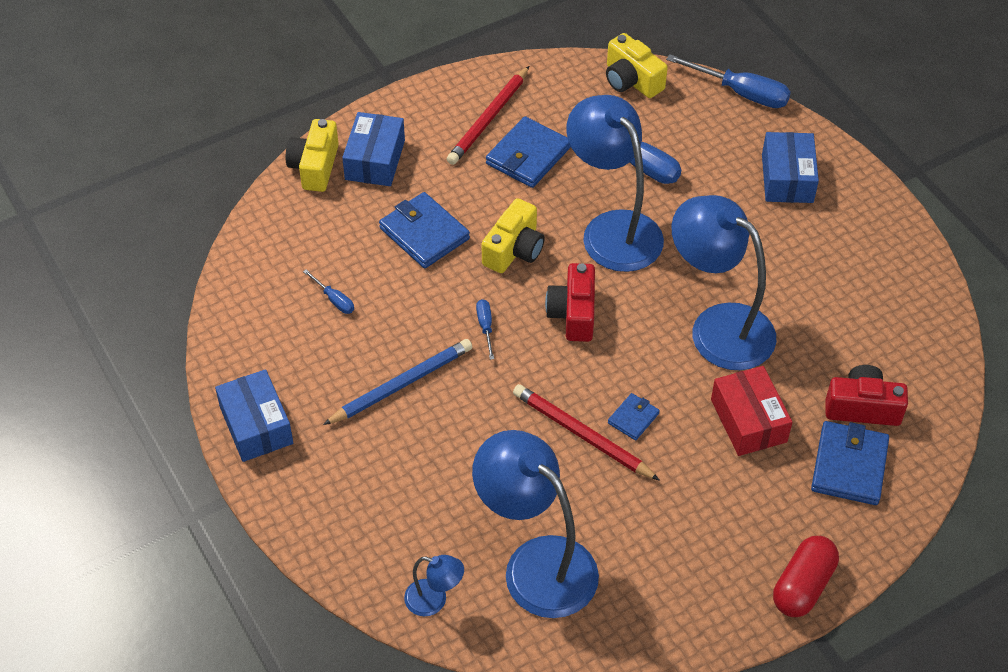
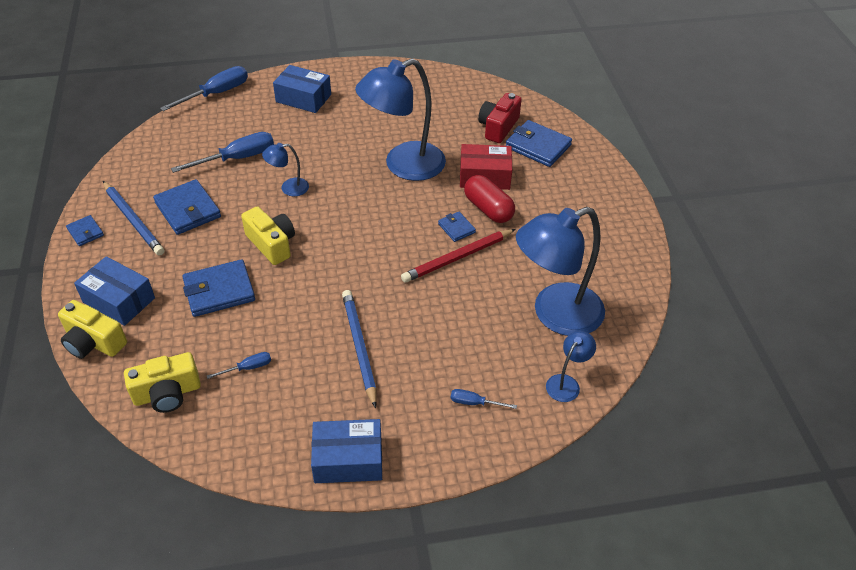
camera: 70 degrees left, 5 degrees down
(452, 90) = (85, 232): none -> blue wallet
(485, 327) = (333, 281): blue screwdriver -> blue screwdriver (474, 403)
(488, 118) = (133, 220): red pencil -> blue pencil
(573, 314) = (350, 230): red camera -> none
(612, 229) = (289, 188): blue lamp -> blue lamp, size x0.45
(631, 80) = (161, 137): yellow camera -> yellow camera (167, 393)
(803, 586) = (616, 193): red capsule -> red capsule (488, 209)

